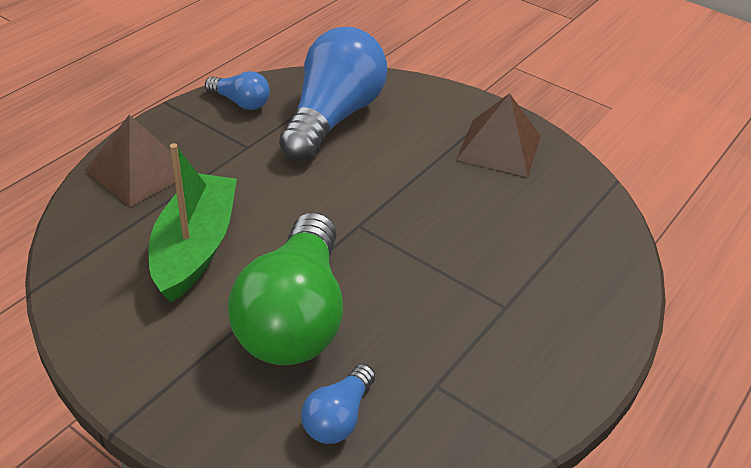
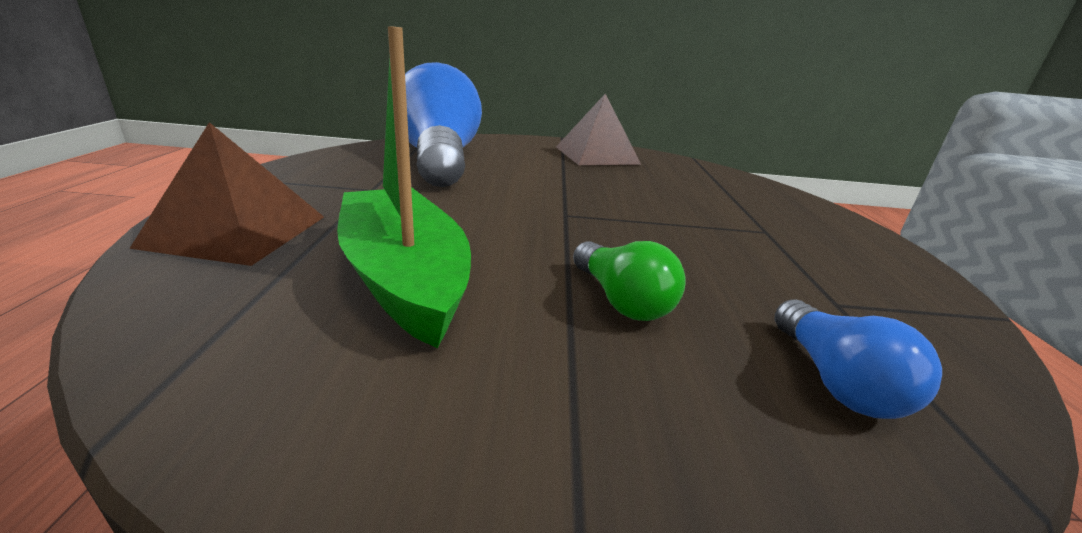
camera: 35 degrees left, 15 degrees down
(240, 102) = (327, 164): blue light bulb -> none
(294, 317) = (621, 300): green light bulb -> green light bulb, size x0.46

